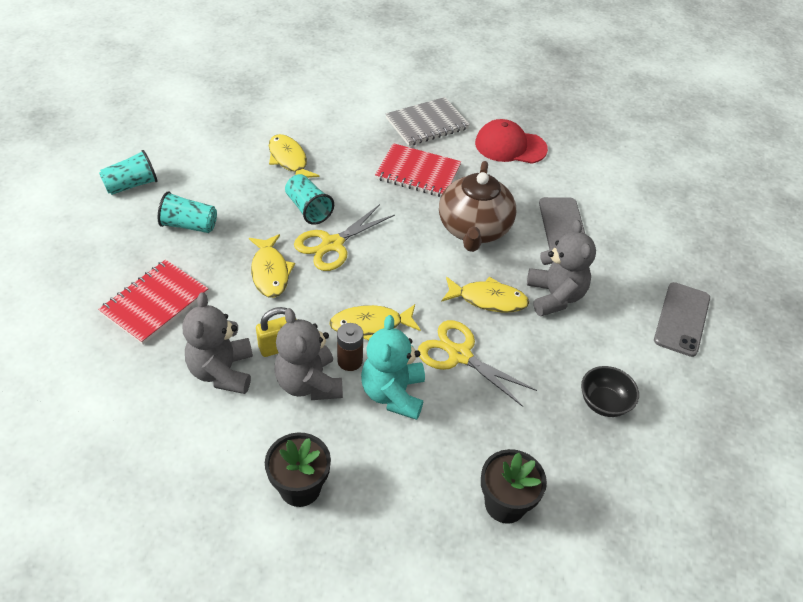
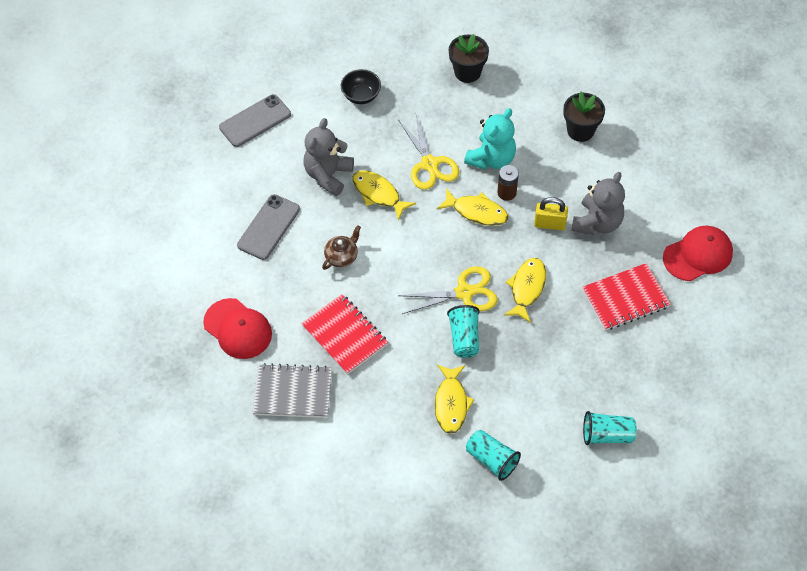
camera: 145 degrees left, 10 degrees up
(78, 385) = (698, 255): none -> red cap
(189, 225) = (572, 364): turquoise cup -> turquoise cup (491, 459)
(309, 383) = (543, 189): grey teddy bear -> none
(474, 229) = (342, 256): brown teapot -> brown teapot, size x0.49

